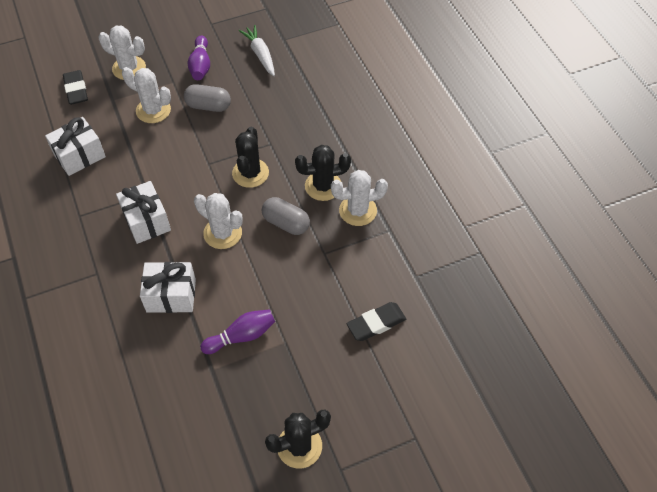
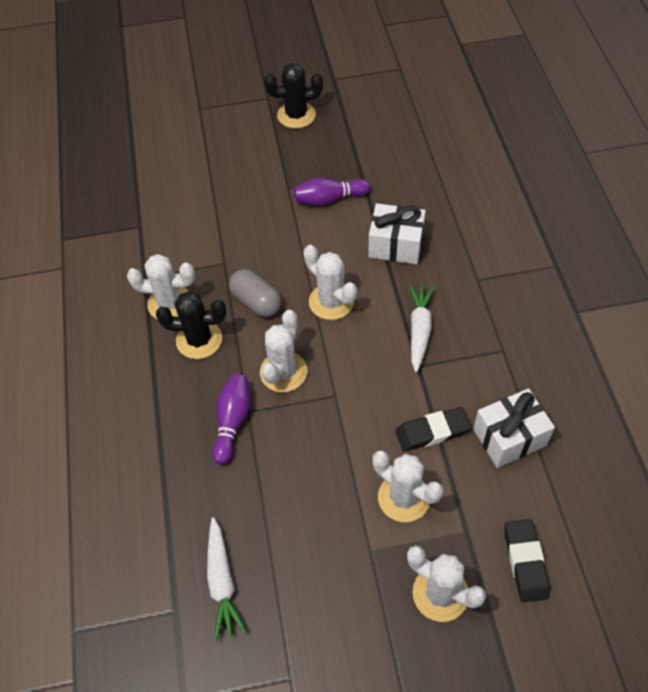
camera: 165 degrees left, 0 degrees up
(146, 221) = (419, 330): white gift -> white carrot
(200, 65) = (322, 576): purple bowling pin -> purple bowling pin (232, 422)
(208, 106) = (321, 490): grey capsule -> none
(250, 173) = (283, 372): black cactus -> white cactus
(376, 323) = (196, 191): black eraser -> black eraser (432, 432)

